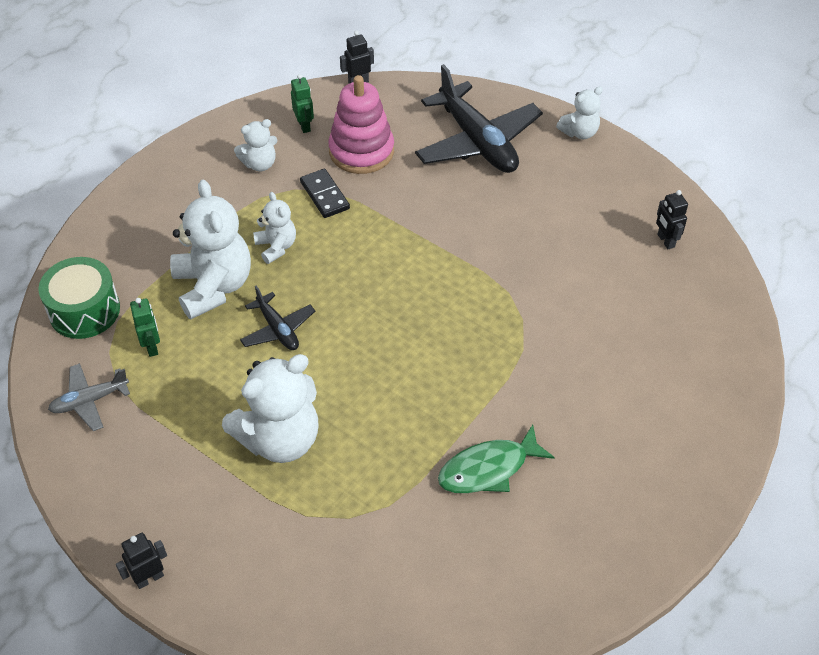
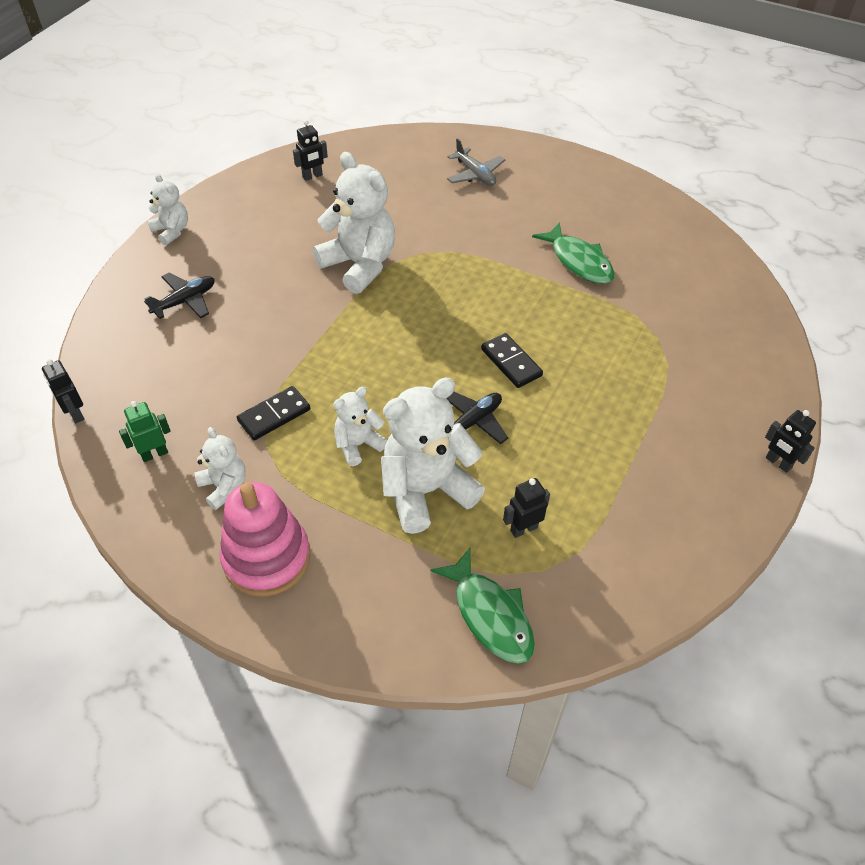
camera: 100 degrees left, 0 degrees up
(84, 310) = (490, 614): green drum -> green fish
(90, 401) = (612, 569): grey plane -> grey plane (475, 174)
(152, 347) = (523, 529): green robot -> black robot
(280, 439) = (599, 397): white teddy bear -> white teddy bear (359, 265)
(344, 373) = (511, 362): none -> black domino
(361, 151) = (200, 393): pink stacking toy -> pink stacking toy (266, 558)
(477, 142) = (185, 301): black plane -> black plane, size x0.51

